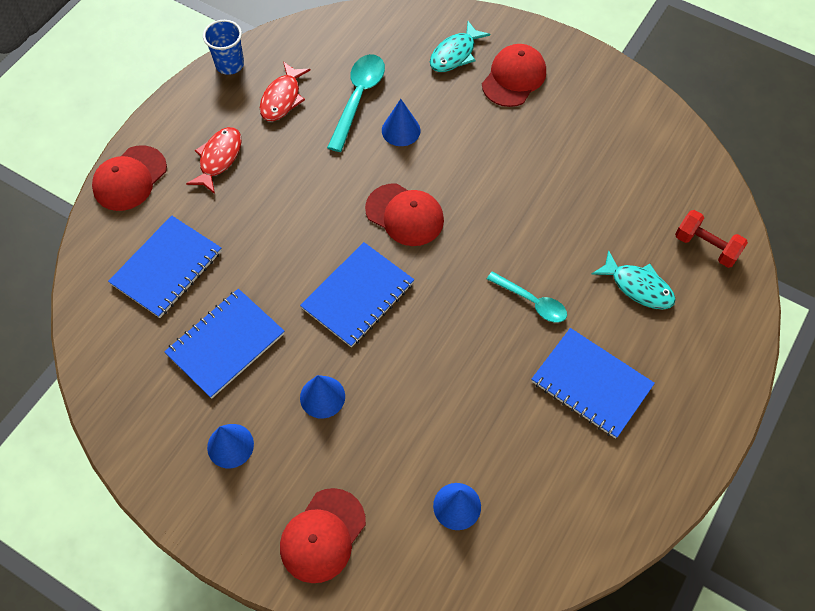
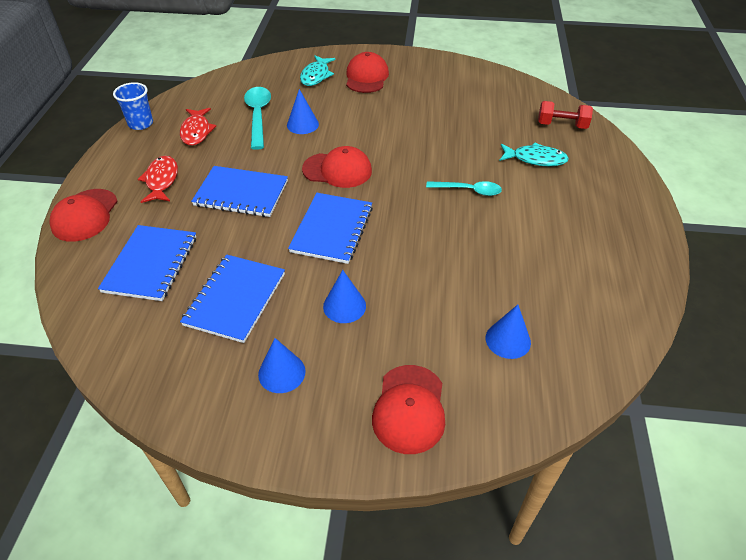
camera: 25 degrees left, 15 degrees down
(591, 384) = (548, 224): blue notebook -> blue notebook (241, 193)

